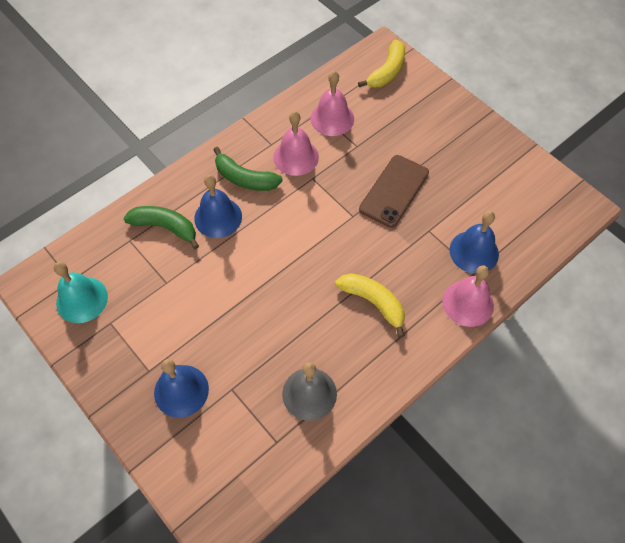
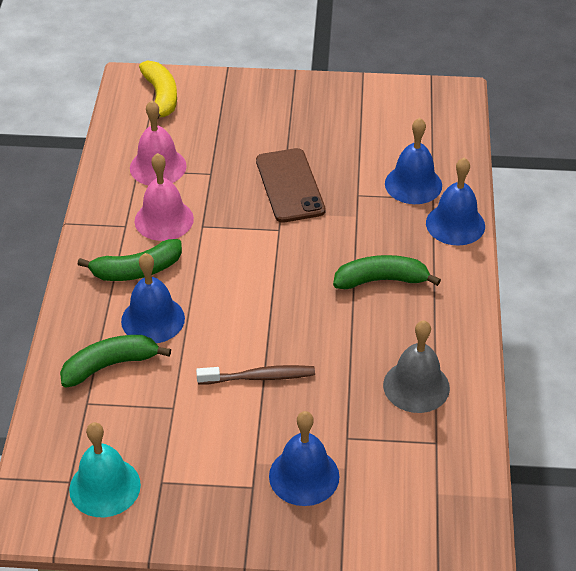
camera: 45 degrees left, 15 degrees down
(230, 305) = (259, 377): none -> brown toothbrush
(373, 302) = (381, 280): yellow banana -> green banana
(468, 303) = (455, 224): pink bell -> blue bell

